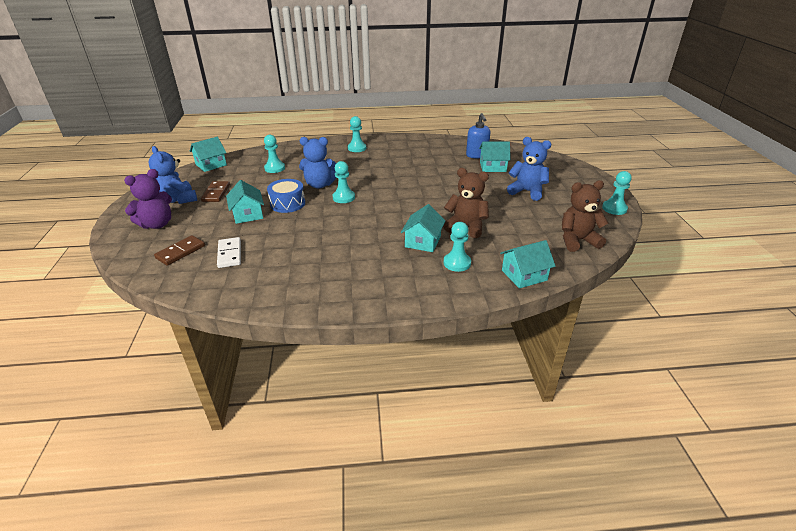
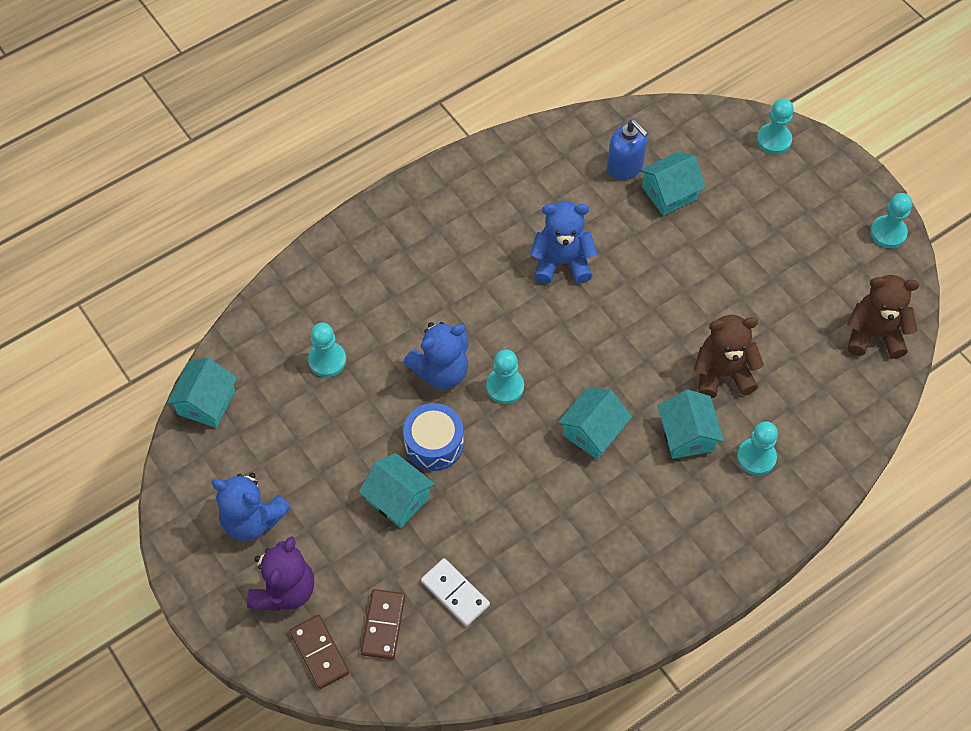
camera: 30 degrees left, 25 degrees up
(216, 193) = (297, 473): brown domino -> brown domino (319, 652)
(357, 148) = (414, 233): turquoise pawn -> turquoise pawn (774, 140)
(524, 275) = (846, 440): turquoise house -> turquoise house (593, 431)
(527, 191) = (755, 242): blue teddy bear -> blue teddy bear (562, 262)
(577, 241) = (874, 335): brown teddy bear -> brown teddy bear turned 45 degrees clockwise

